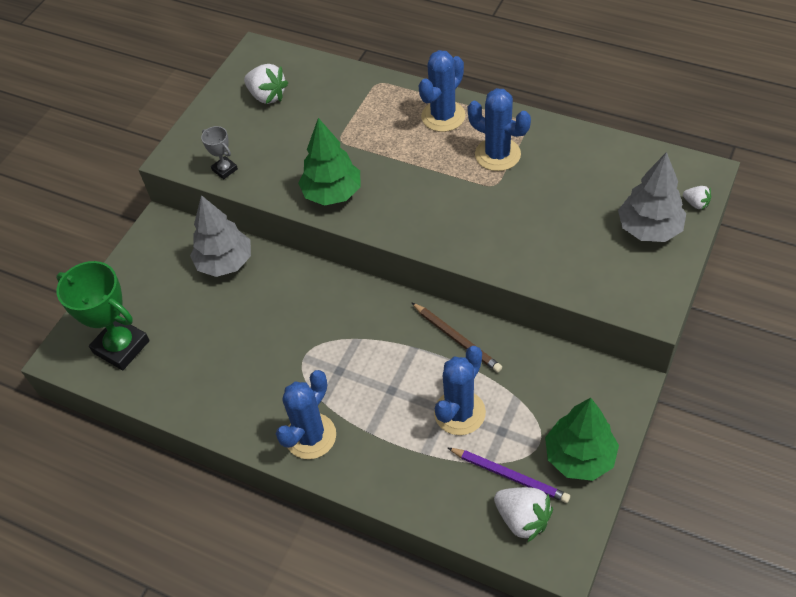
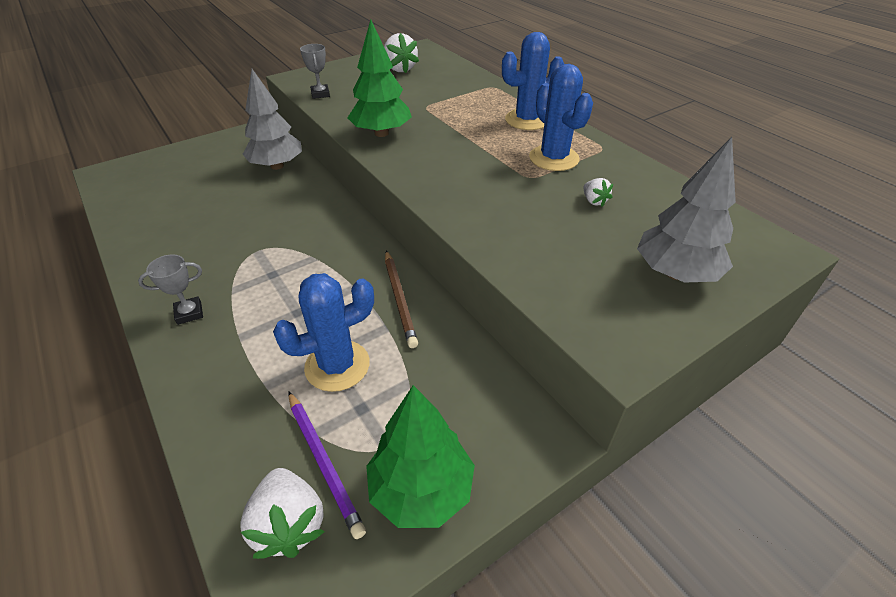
camera: 25 degrees right, 10 degrees down
(121, 347) = (145, 184): green trophy -> none
(310, 436) = (189, 313): blue cactus -> grey trophy
(696, 203) = (754, 273): white strawberry -> white strawberry (594, 201)

